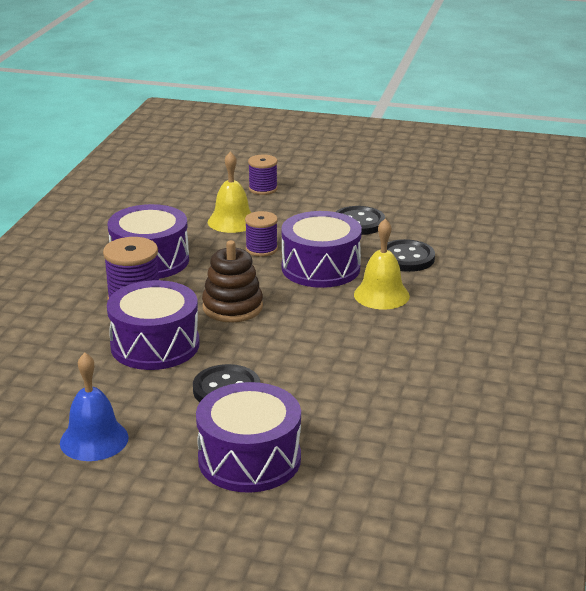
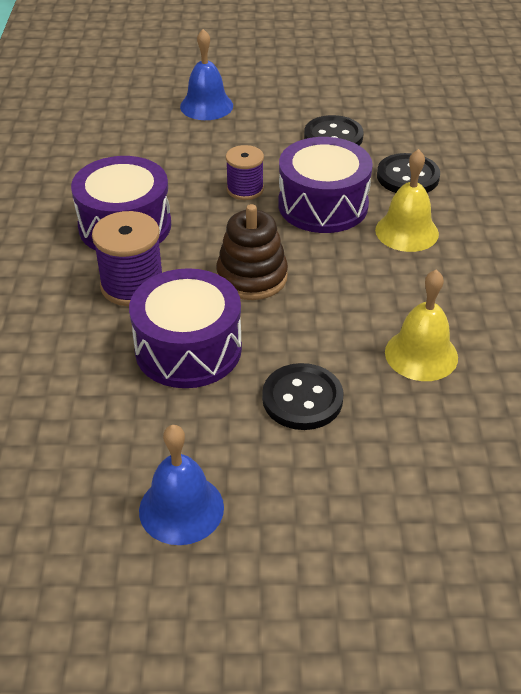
camera: 15 degrees left, 15 degrees up
(232, 221) = (193, 155): yellow bell -> yellow bell (421, 354)
(249, 459) = (378, 498): purple drum -> none
(263, 189) = (206, 106): purple spool -> blue bell

